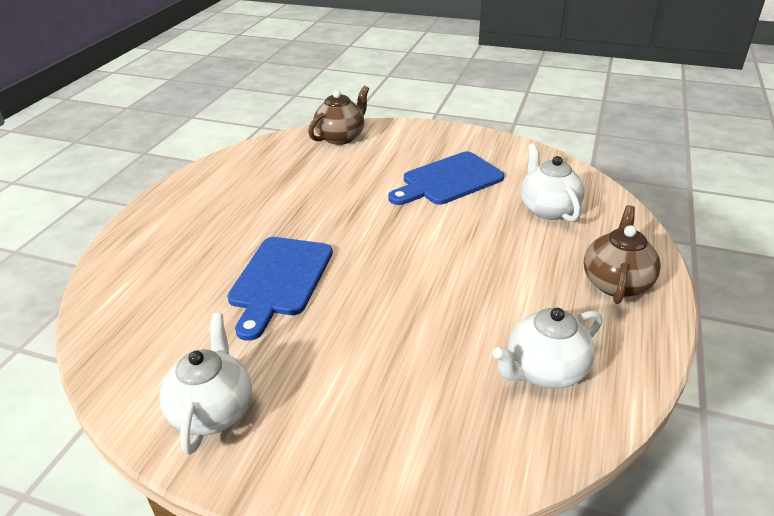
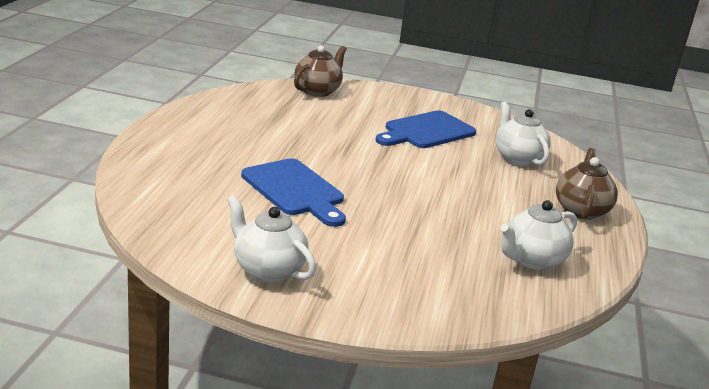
camera: 10 degrees left, 10 degrees down
(213, 411) = (268, 270): white teapot -> white teapot turned 45 degrees counterclockwise
(280, 280) = (295, 190): blue cutting board -> blue cutting board turned 45 degrees counterclockwise

